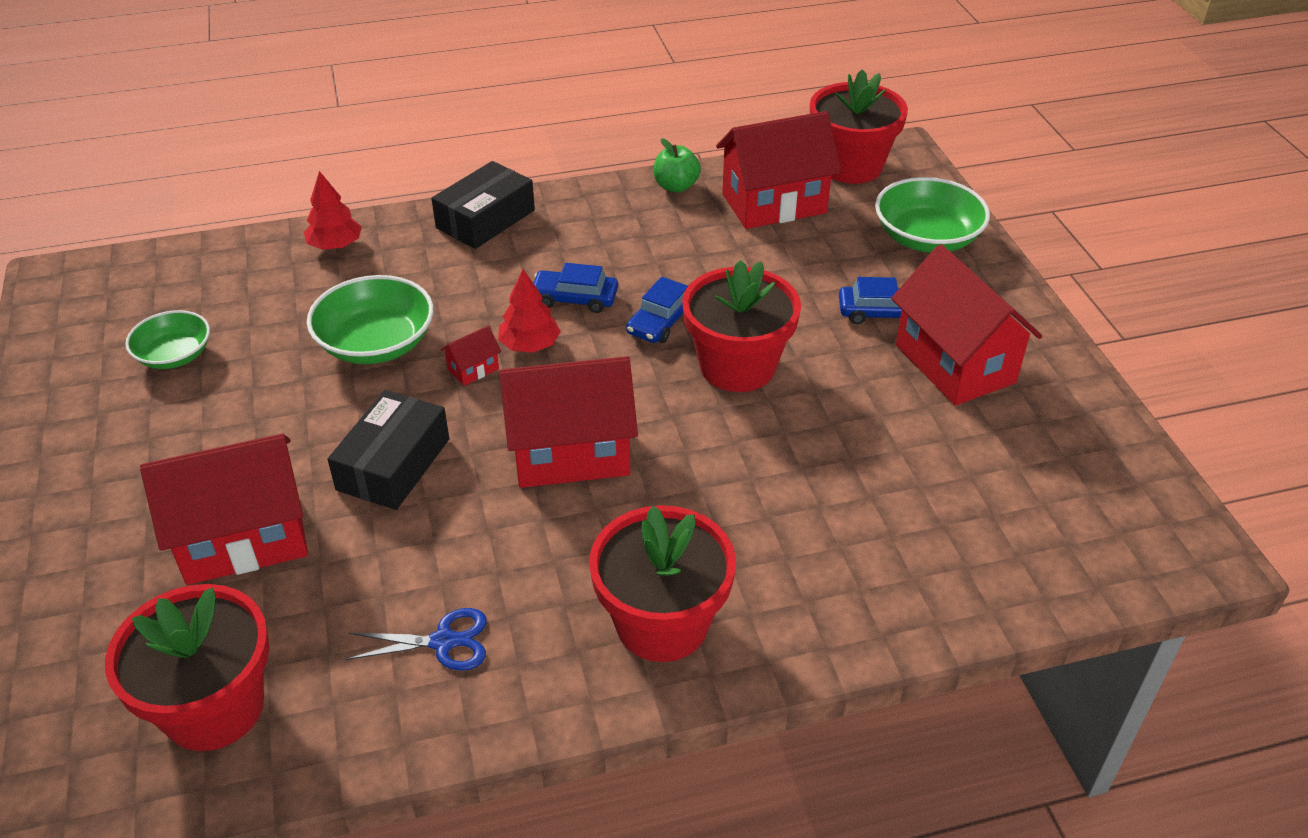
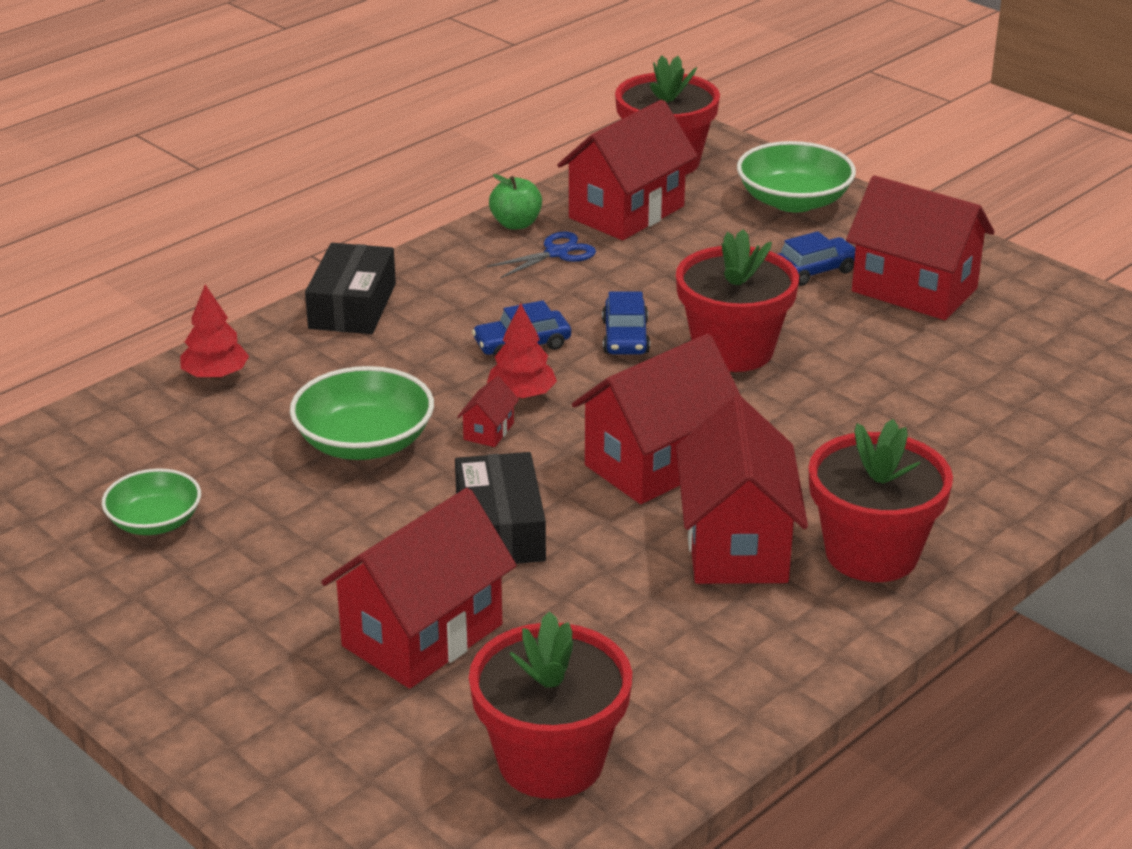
camera: 30 degrees left, 10 degrees down
(444, 641) = (702, 635): blue scissors -> blue scissors (557, 253)
(557, 562) = (736, 545): none -> red house

